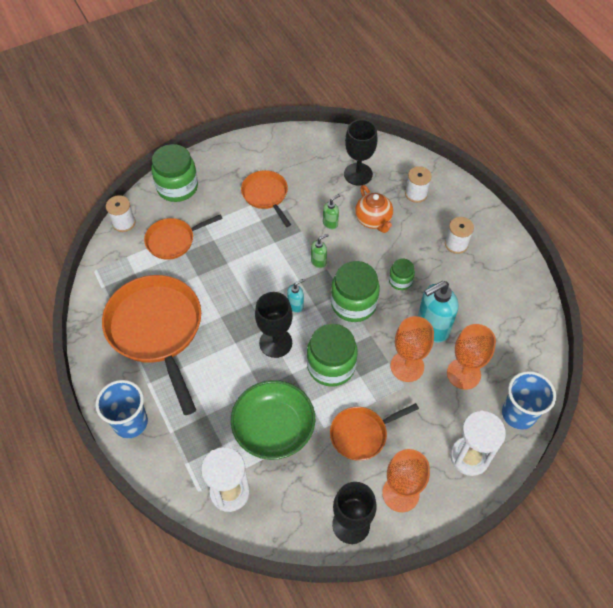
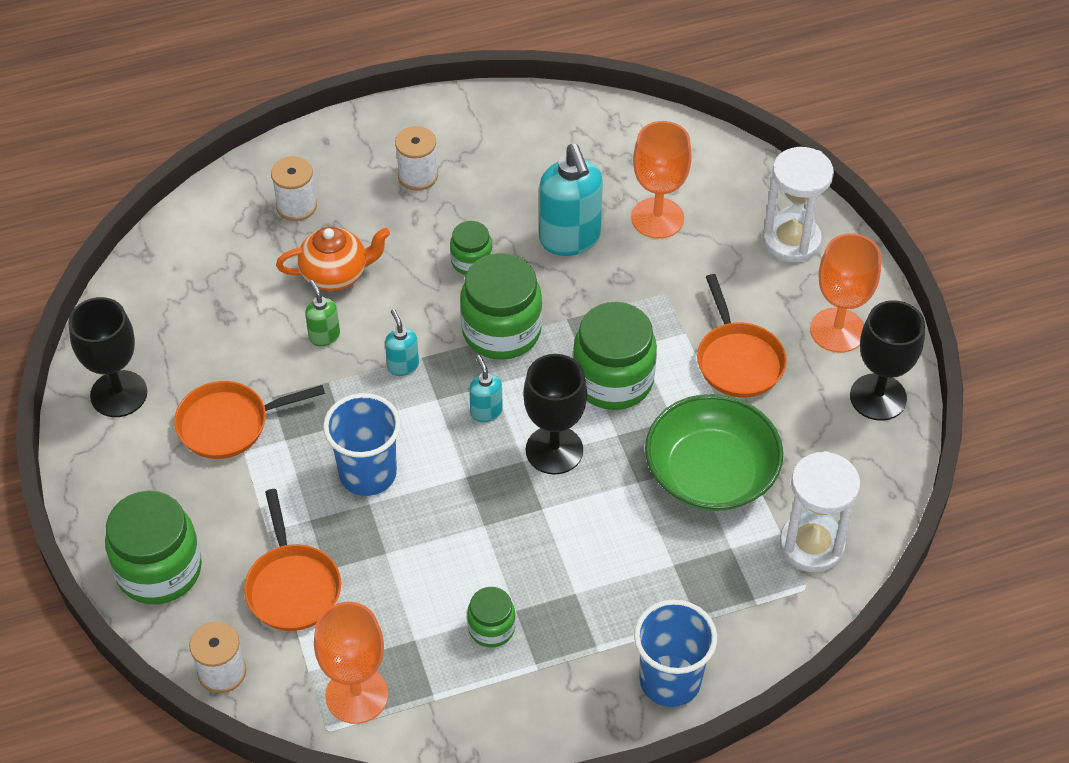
camera: 80 degrees left, 5 degrees down
(157, 330) = (491, 628): orange pan -> green jar
(318, 261) = (403, 366): green soap dispenser -> turquoise soap dispenser
(358, 174) = (224, 278): black goblet -> black goblet (119, 394)
(407, 366) = (632, 283): orange goblet -> orange goblet (357, 695)
(518, 414) = (733, 171): blue cup -> blue cup (368, 474)

